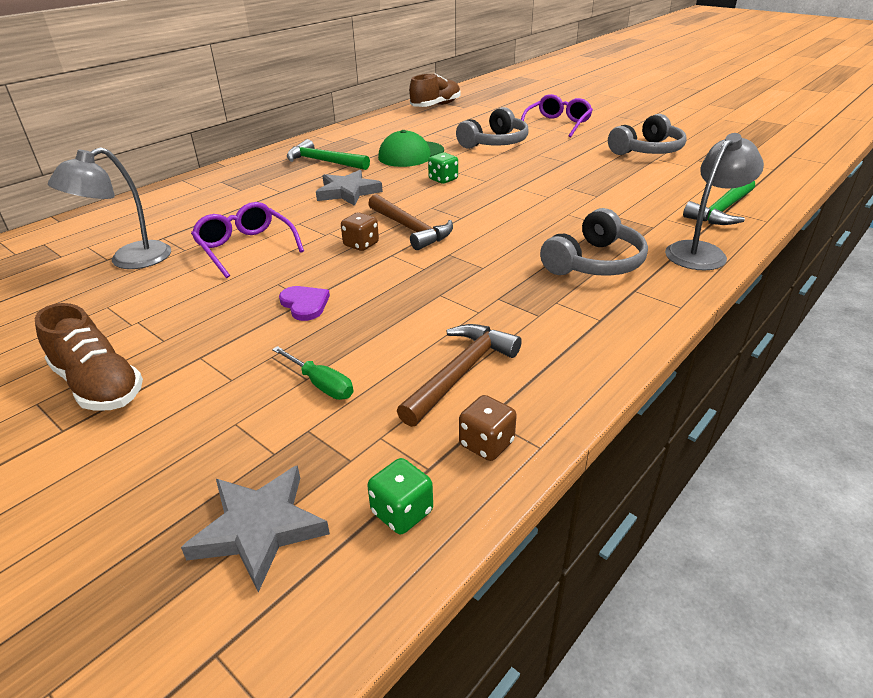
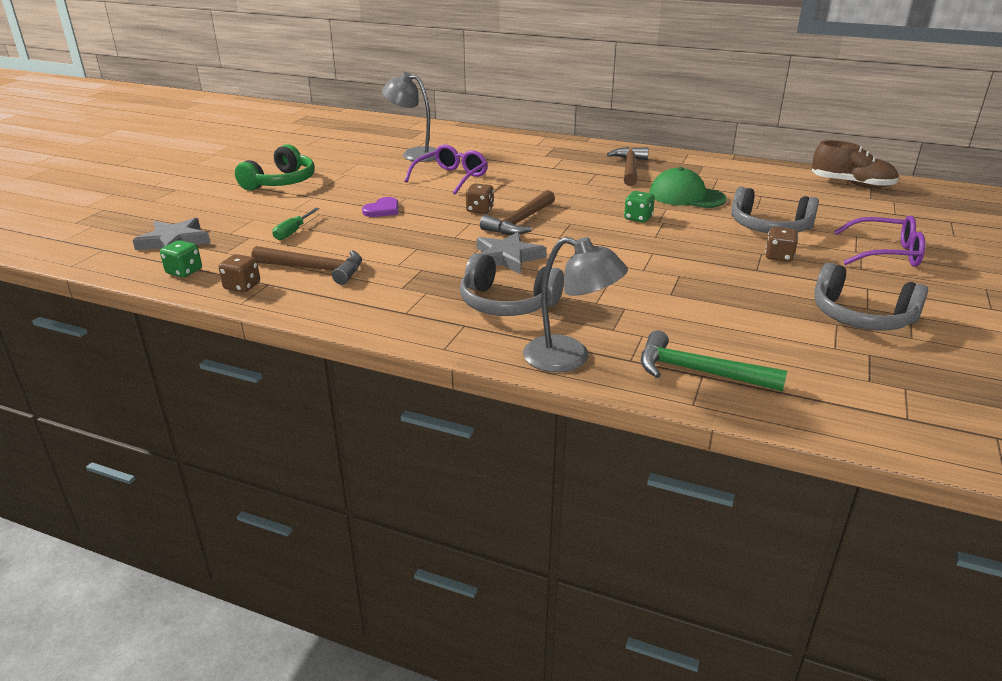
camera: 70 degrees right, 5 degrees down
(99, 385) = (281, 182): brown shoe -> green headphones
(324, 162) = (629, 168): green hammer -> brown hammer
(348, 192) = (573, 188): grey star -> grey star (507, 257)
(548, 151) = (779, 257): none -> brown dice

